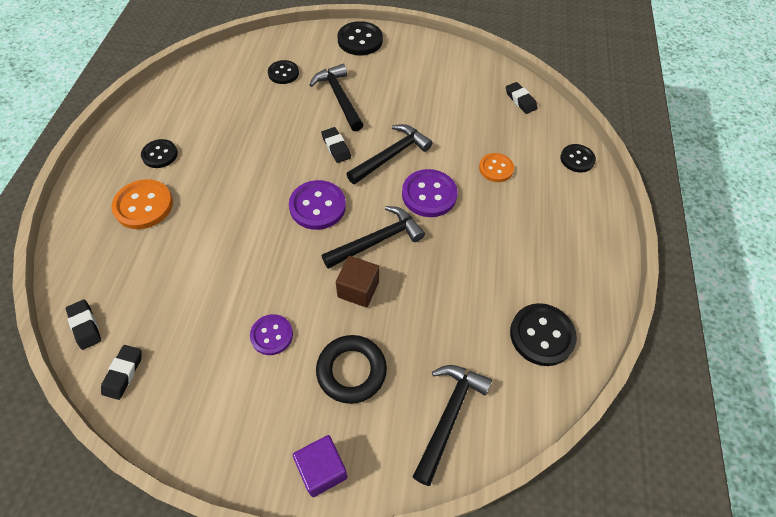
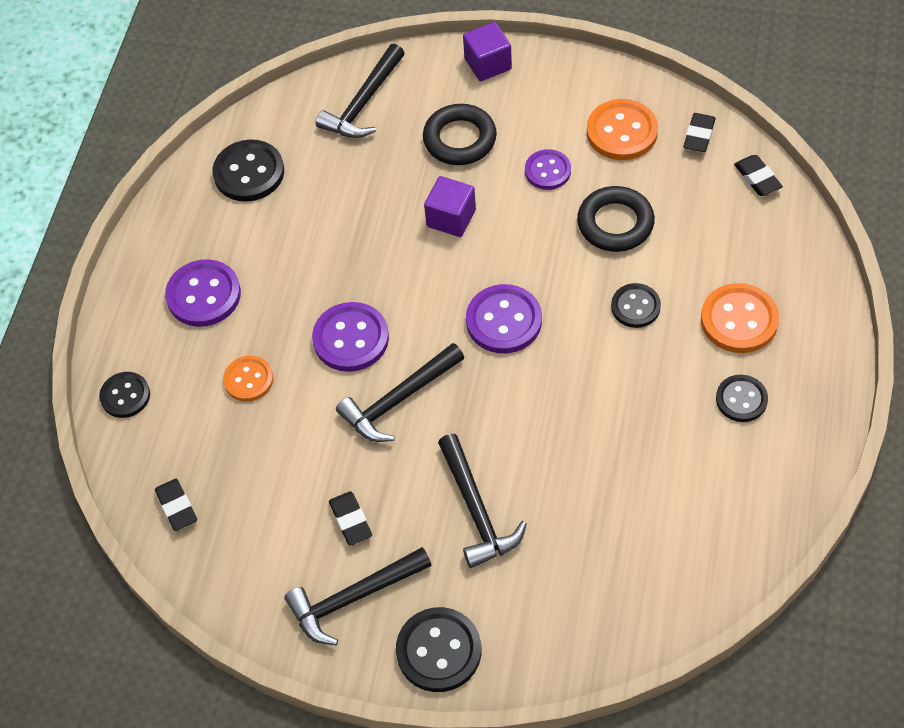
camera: 170 degrees left, 0 degrees up
(196, 378) = (622, 132): none -> orange button
(220, 283) = (615, 223): none -> black ring
(283, 73) = (575, 565): black button -> black button (635, 307)
(336, 147) = (480, 414): black eraser -> black eraser (351, 520)
(358, 289) = (451, 218): brown cube -> purple cube
(377, 240) = (425, 275): black hammer -> black hammer (353, 598)
(546, 226) = (203, 295): none -> purple button

